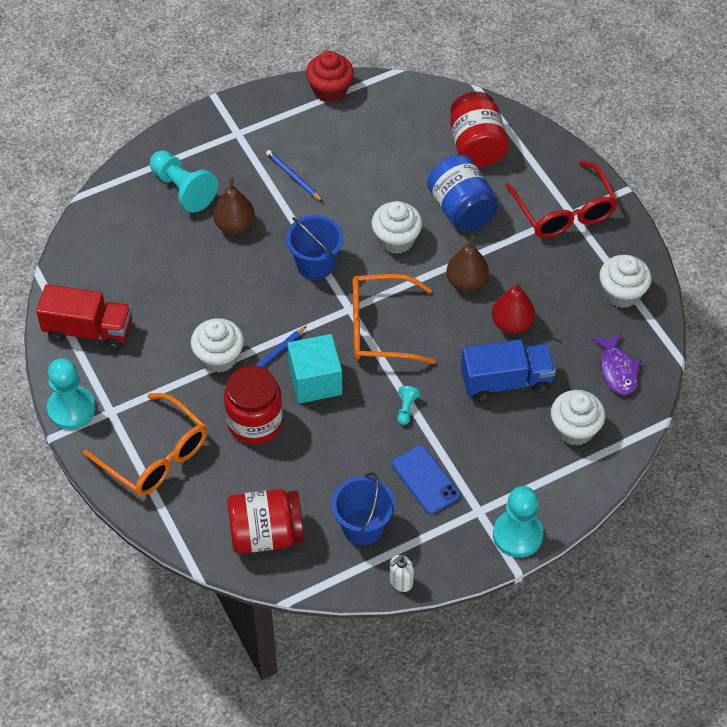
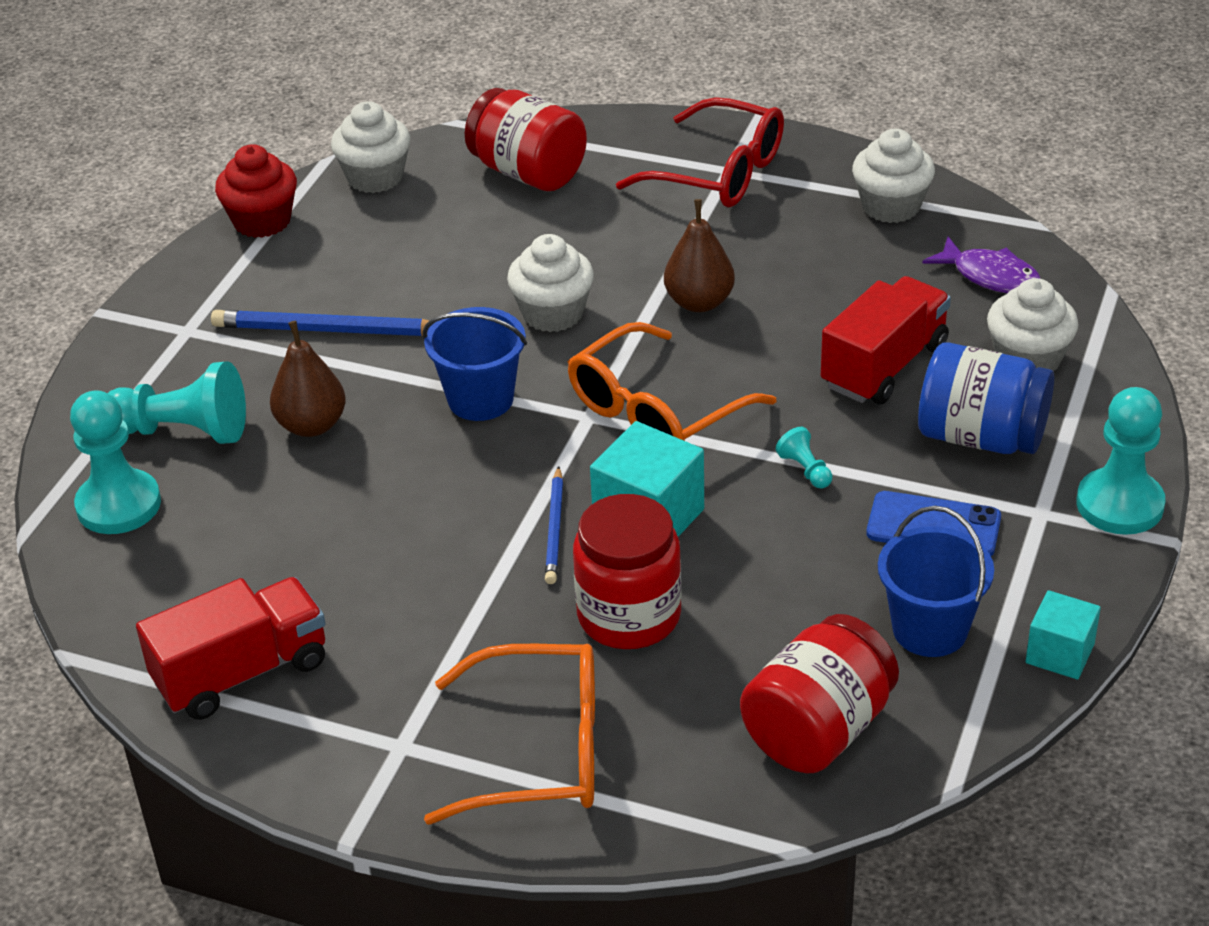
camera: 40 degrees left, 15 degrees down
(71, 409) = (335, 784): turquoise pawn -> turquoise pawn (118, 505)
(219, 357) = (480, 578): white cupcake -> white cupcake (375, 177)
(293, 177) = (328, 330): blue pencil -> blue pencil, size x1.66
(400, 581) = (1060, 653): white soap dispenser -> turquoise cube
(461, 209) = (593, 239): blue jar -> blue jar (981, 437)
(506, 382) = (884, 366): blue truck -> red truck
(512, 324) = (810, 308): red pear -> none

